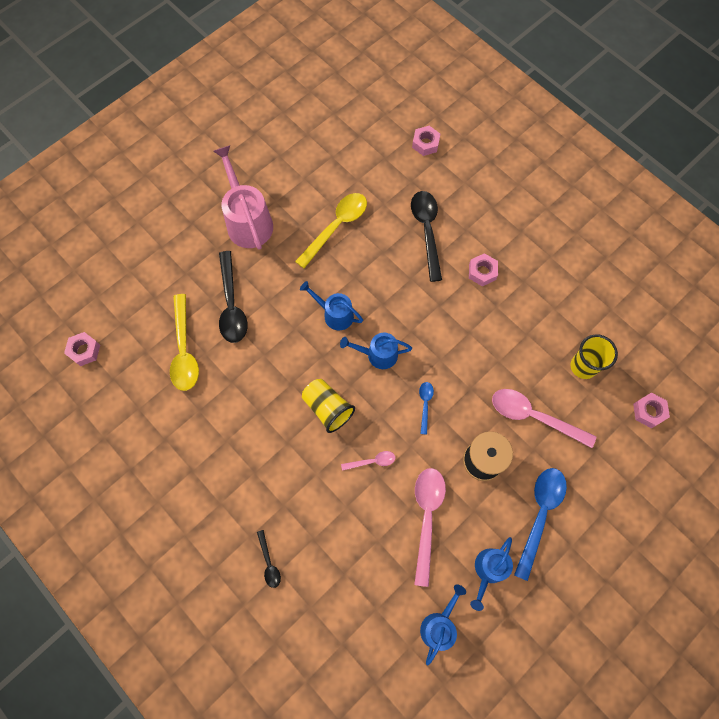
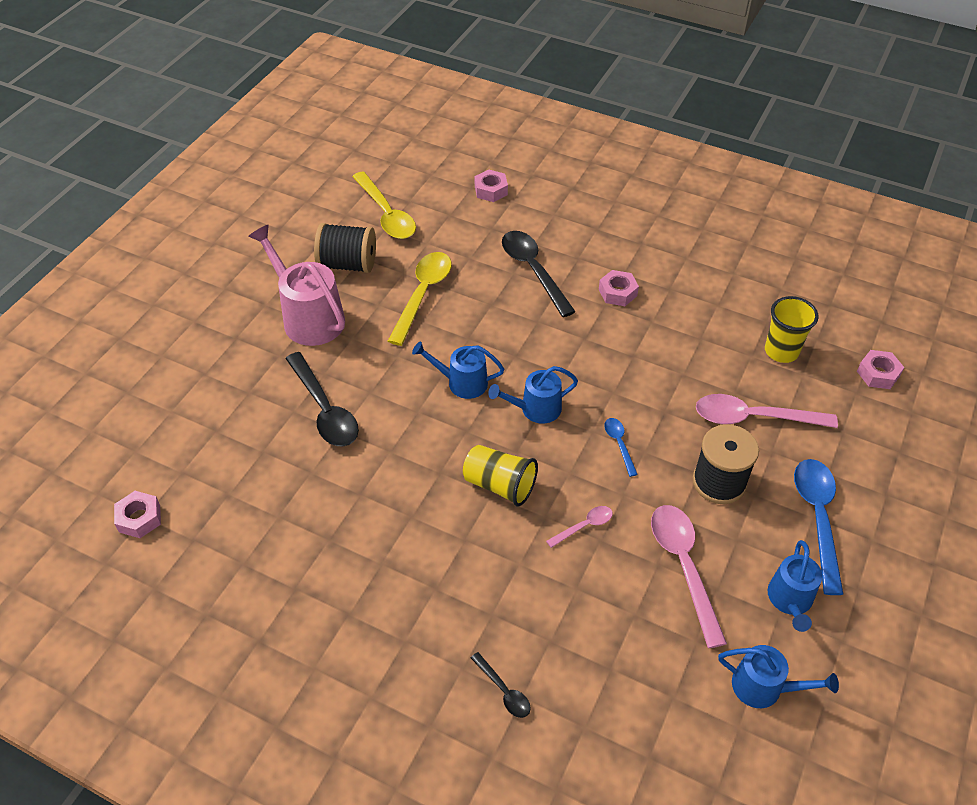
camera: 20 degrees left, 20 degrees down
(184, 351) = (281, 477): yellow spoon -> yellow spoon (387, 215)
(292, 182) = (348, 264): none -> black spool
(439, 625) = (763, 687): blue watering can -> blue watering can turned 105 degrees clockwise

